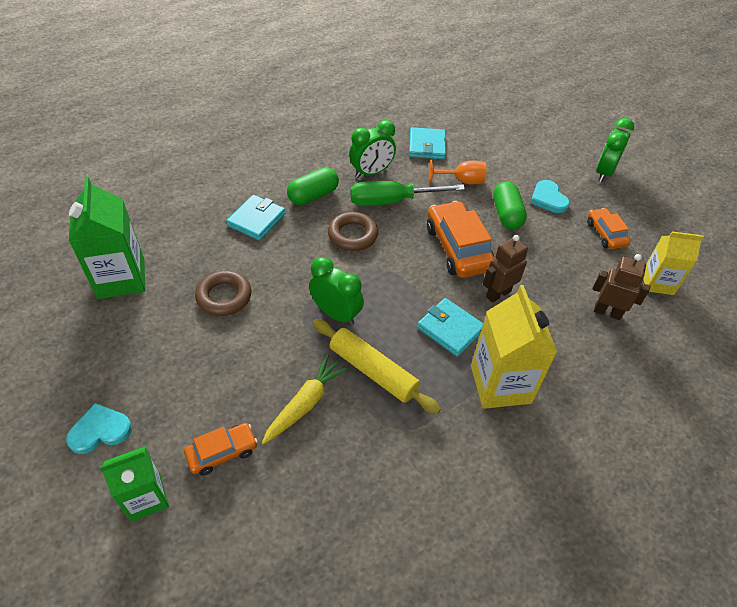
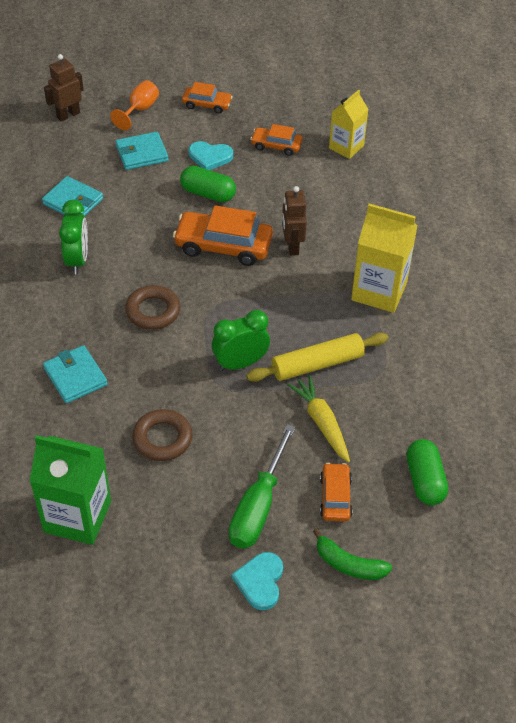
camera: 60 degrees left, 0 degrees up
(146, 498) = (348, 564): green carton -> green banana
(313, 196) = (75, 318): green capsule -> green capsule (425, 480)
(391, 201) = (130, 263): green screwdriver -> green screwdriver (258, 507)
(450, 329) = (307, 295): turquoise wallet -> turquoise wallet (141, 153)
(462, 181) = (142, 201): orange goblet -> orange goblet (139, 110)
(604, 172) = (207, 104): green clock -> orange car
(607, 312) = (354, 192): brown robot -> brown robot (68, 115)

